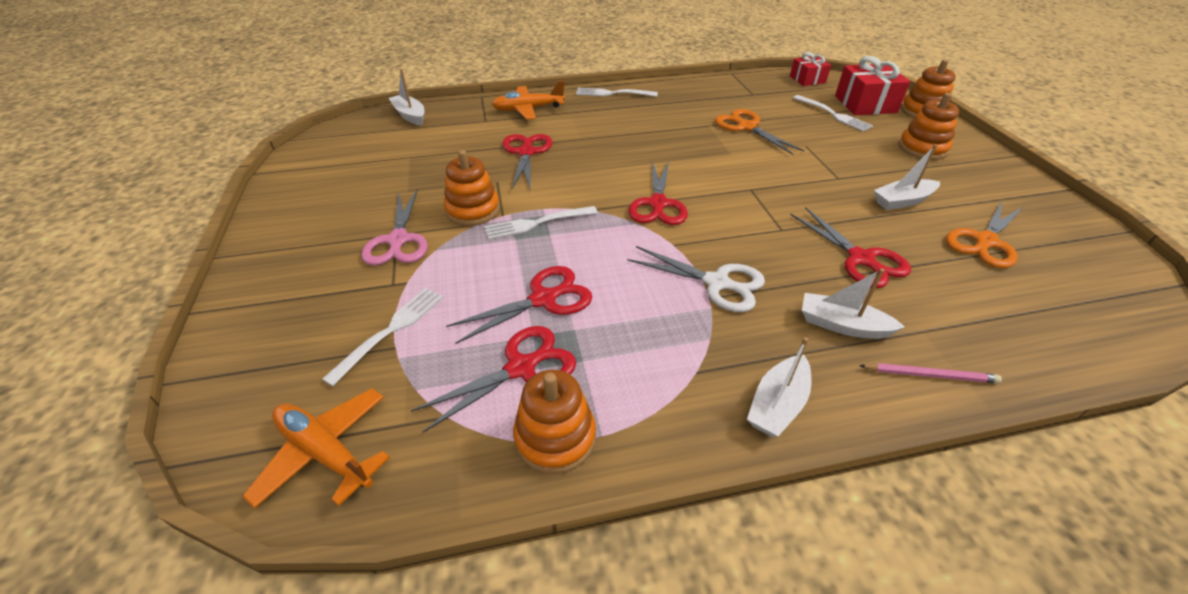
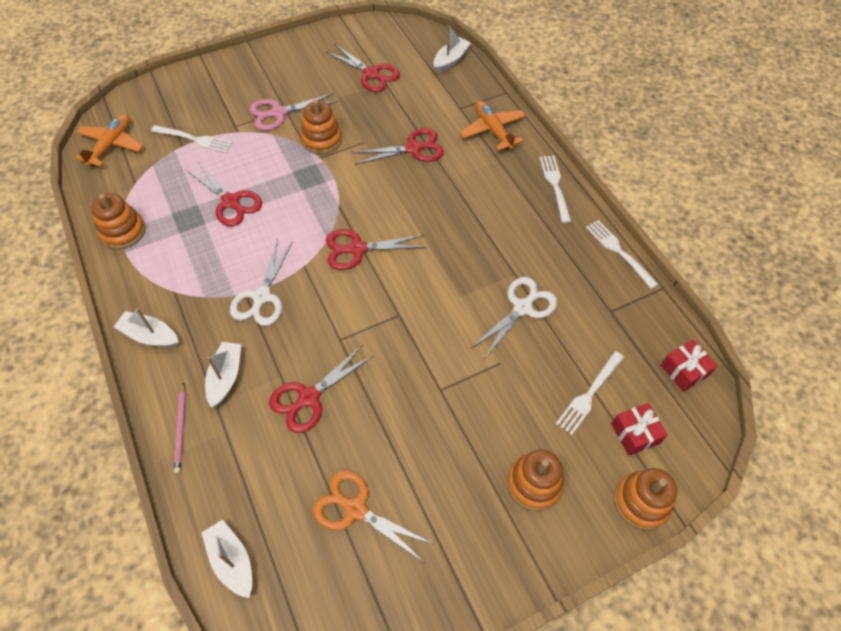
camera: 75 degrees right, 15 degrees up
(522, 367) = (171, 205): red scissors -> red scissors (371, 74)
(537, 223) = (313, 179): white fork -> white fork (619, 252)
(746, 127) = (523, 307): orange scissors -> white scissors
(865, 104) = (635, 433): red gift -> red gift, size x0.62
(902, 201) = (411, 445): white boat -> white boat (232, 561)

